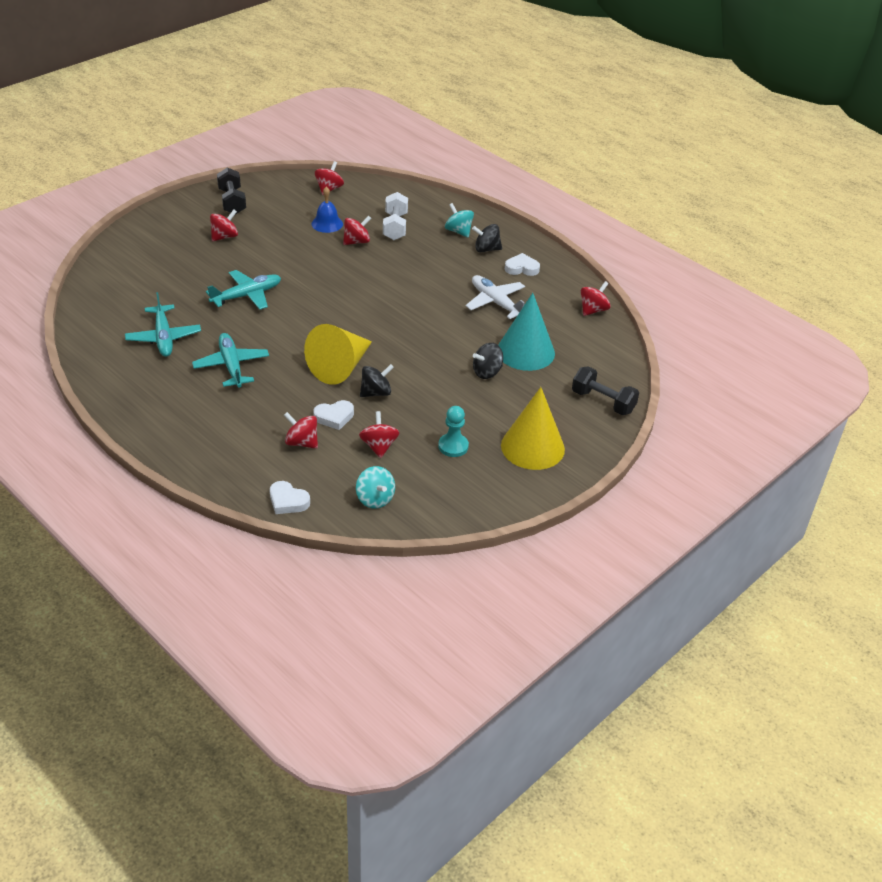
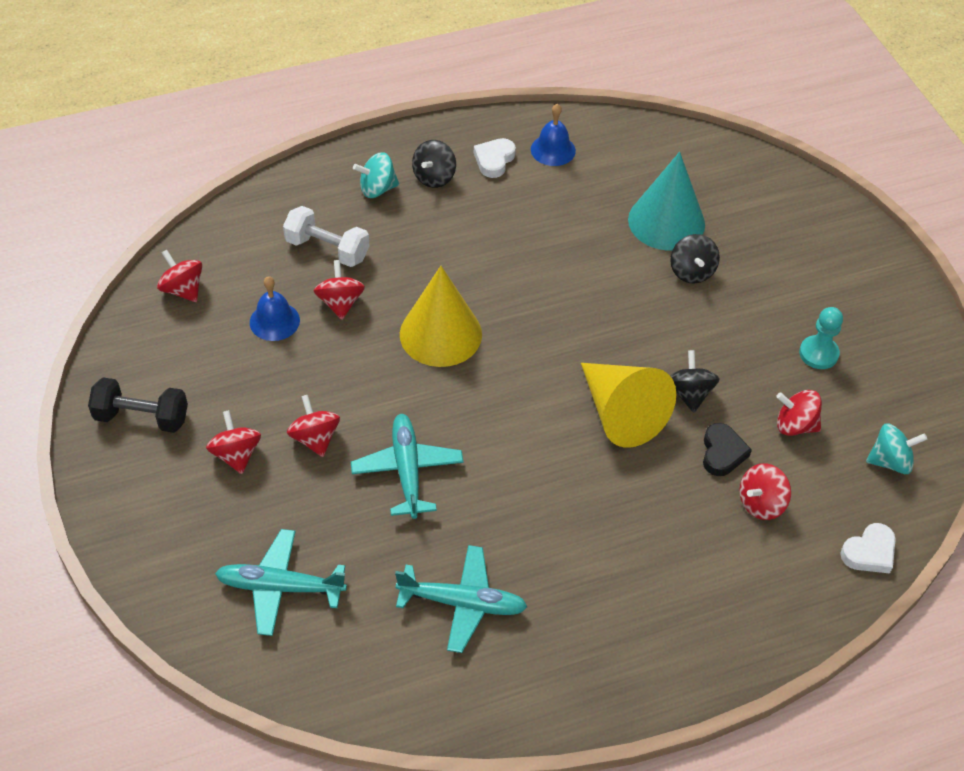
camera: 65 degrees left, 10 degrees up
(231, 366) = (568, 536): turquoise plane -> turquoise plane (280, 587)
(334, 417) = (722, 453): white heart -> black heart
(496, 303) = (555, 211): white plane -> none
(532, 447) = (843, 282): yellow cone -> yellow cone (440, 334)
(552, 289) = (553, 150): none -> blue bell
(593, 310) = (612, 131): red spinning top -> red spinning top (315, 438)
(603, 402) = (785, 192): black dumbbell -> none

